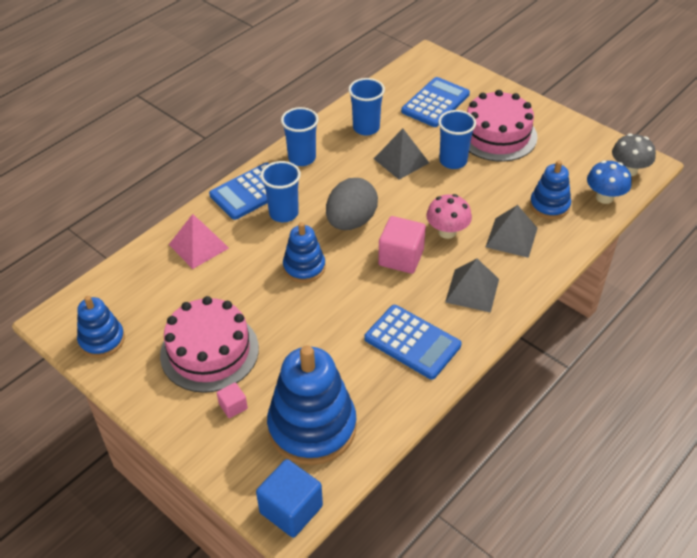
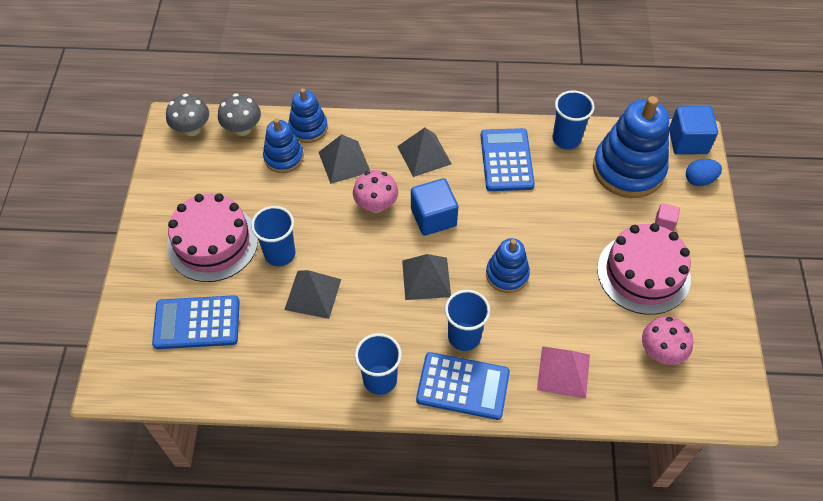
camera: 130 degrees left, 10 degrees up
(102, 340) = (714, 355): blue stacking toy -> blue stacking toy (308, 128)
(144, 310) = (661, 352): none -> pink mushroom
(242, 476) = (699, 180): none -> blue egg
(351, 221) = (426, 278): grey egg -> grey pyramid
(366, 128) = (287, 356): blue cup -> blue cup (566, 139)
(401, 257) = (433, 217): pink cube -> blue cube
(604, 197) = (242, 129): blue mushroom -> grey mushroom

